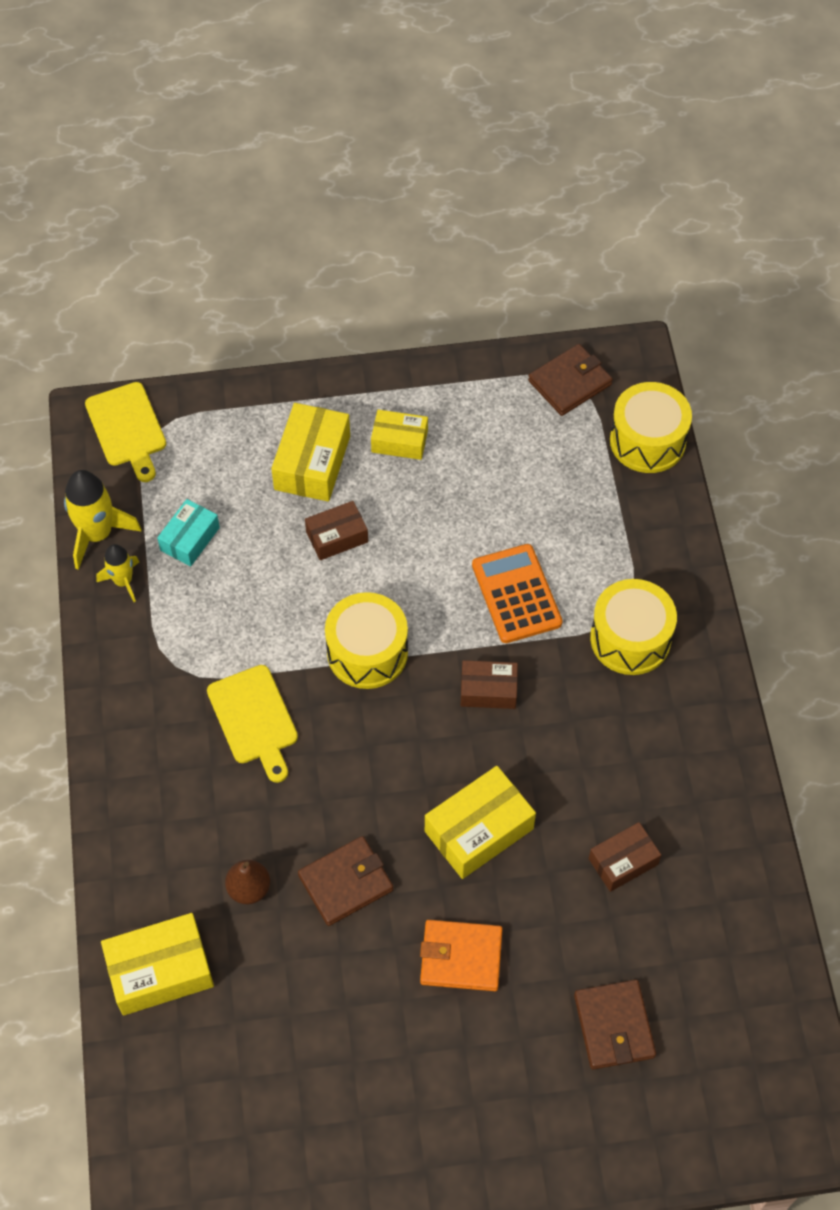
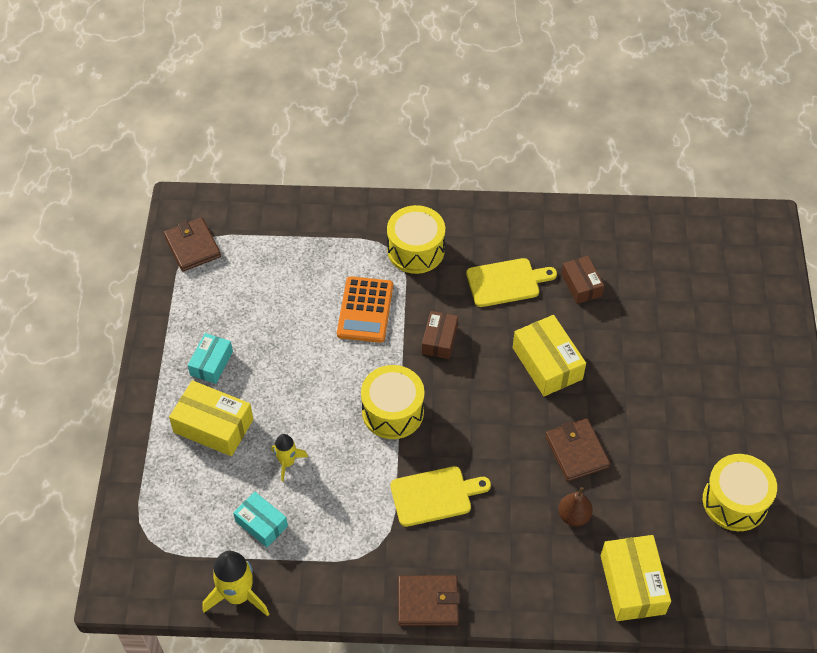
camera: 80 degrees left, 5 degrees down
(123, 581) = (289, 579): yellow rocket -> yellow rocket (287, 462)
(127, 428) = (137, 561): yellow cutting board -> yellow cutting board (506, 282)
(337, 537) = (287, 418): brown box -> none
(399, 441) = (211, 363): yellow box -> turquoise box
(461, 957) = (639, 389): orange wallet -> none
(516, 594) = (365, 310): orange calculator -> orange calculator turned 75 degrees counterclockwise
(614, 1026) = (694, 311): brown wallet -> brown wallet (428, 602)
(647, 441) = (257, 210): yellow drum -> yellow drum (735, 501)

